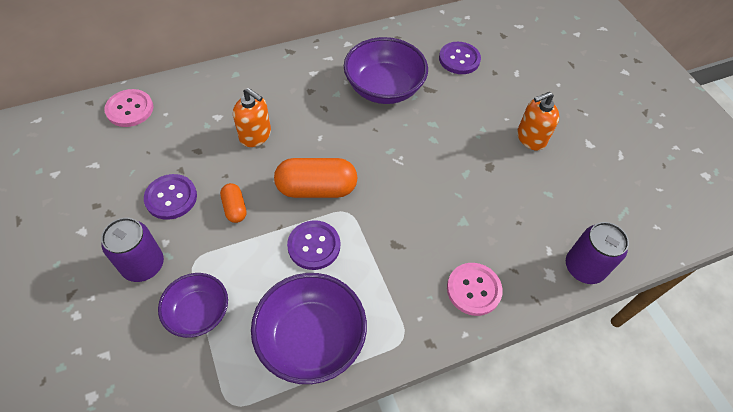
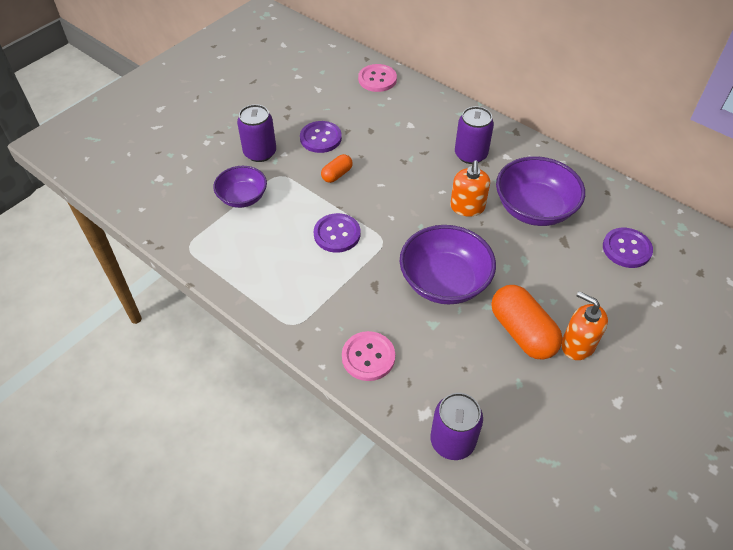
camera: 65 degrees right, 5 degrees down
(255, 135) = (411, 153): orange soap dispenser -> orange soap dispenser (467, 207)
(292, 94) = (470, 155): none -> purple can
(311, 338) = (259, 267): purple bowl -> purple bowl (444, 281)
(316, 188) = (390, 212): orange capsule -> orange capsule (522, 332)

